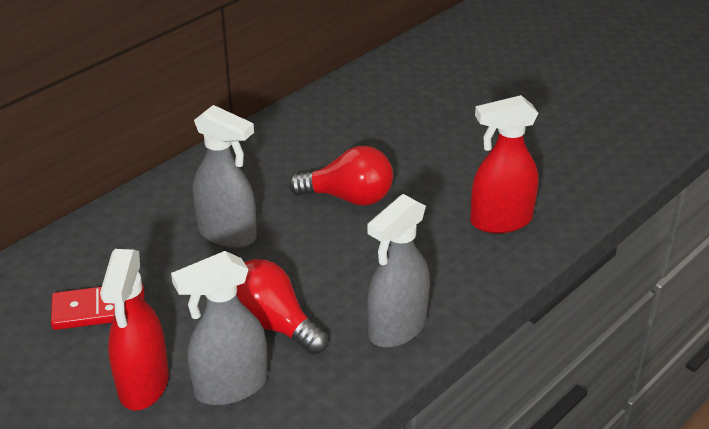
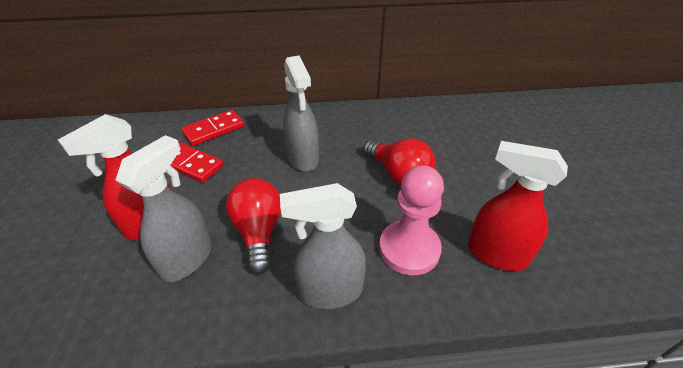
camera: 40 degrees right, 5 degrees up
(70, 260) = (214, 130): none -> red domino
(230, 386) = (187, 259): grey spray bottle -> grey spray bottle turned 105 degrees clockwise
(427, 257) = (409, 249): none -> pink pawn

